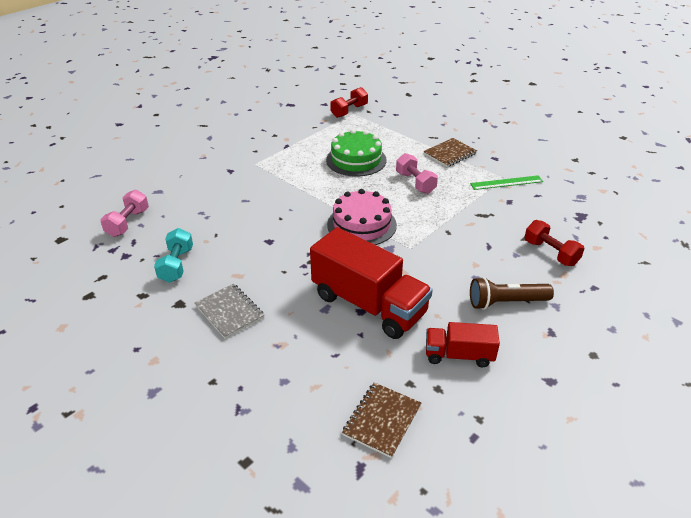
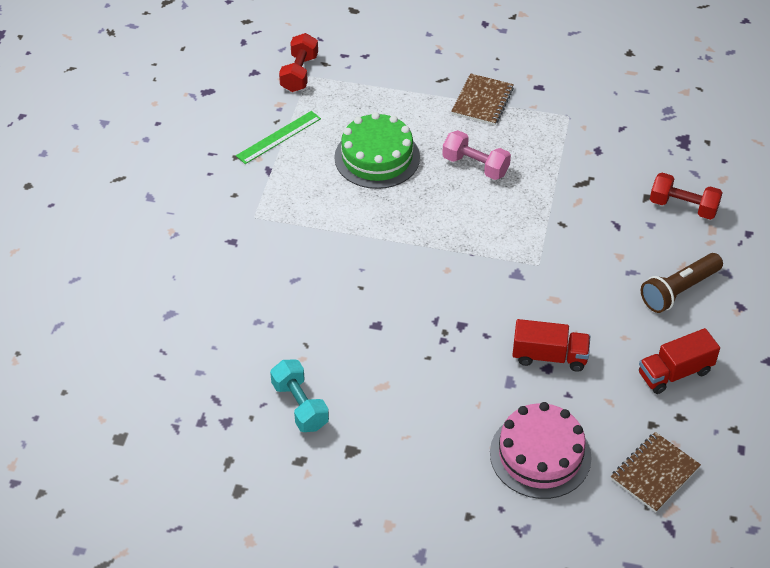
camera: 30 degrees left, 10 degrees up
(128, 223) = (180, 377): pink dumbbell -> none
(229, 312) = (415, 434): grey notebook -> none
(361, 224) = (461, 255): pink cake -> pink cake (540, 455)
(369, 304) = (549, 356): red truck -> red truck, size x0.54
(382, 420) = (654, 473): brown notebook -> brown notebook turned 45 degrees clockwise
(506, 182) = (577, 122): green ruler -> green ruler (278, 137)

